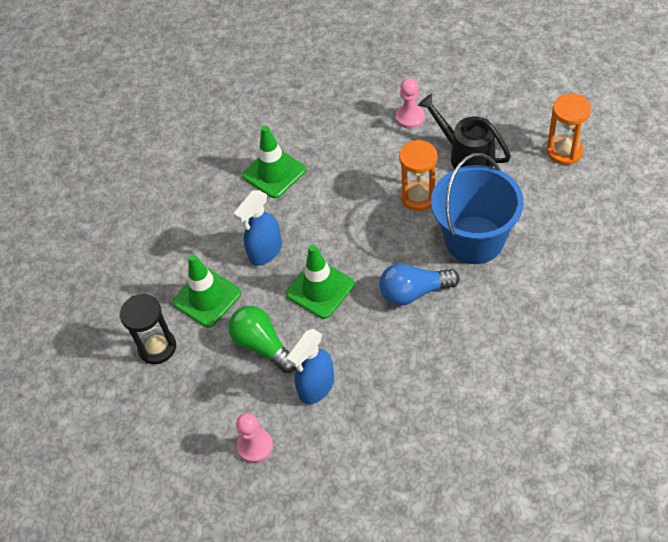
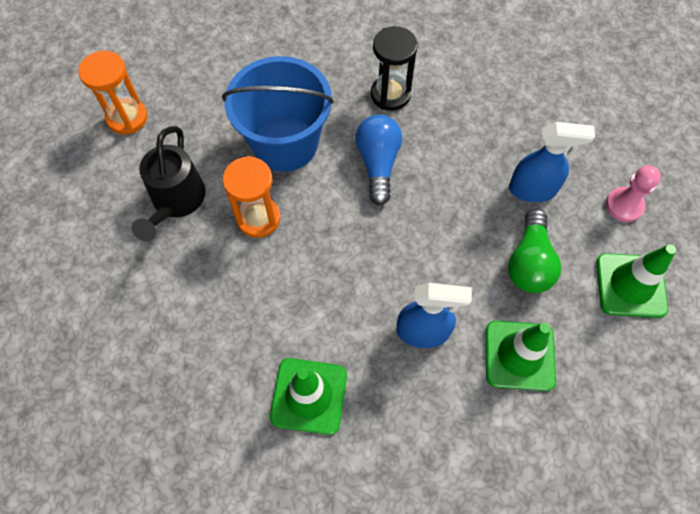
camera: 130 degrees left, 10 degrees up
(157, 347) = (610, 366): black hourglass -> black hourglass (390, 94)
(320, 289) = (431, 248): green traffic cone -> green traffic cone (631, 285)
(410, 117) = (143, 288): pink pawn -> none
(414, 292) = (378, 164): blue light bulb -> blue light bulb turned 135 degrees counterclockwise

